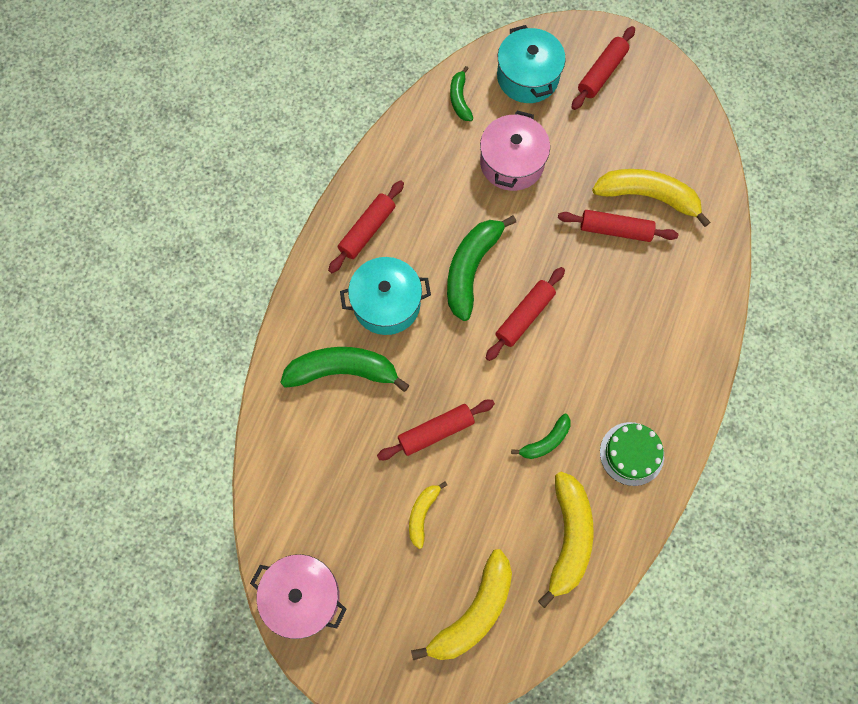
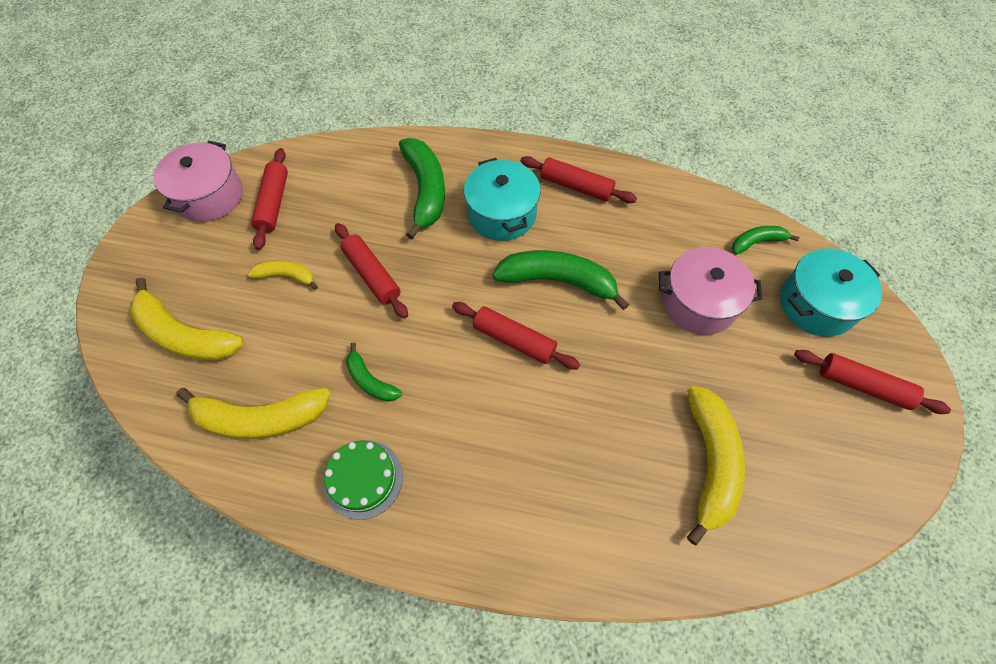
camera: 80 degrees right, 10 degrees down
(615, 230) = (650, 427): red rolling pin -> red rolling pin (274, 203)

